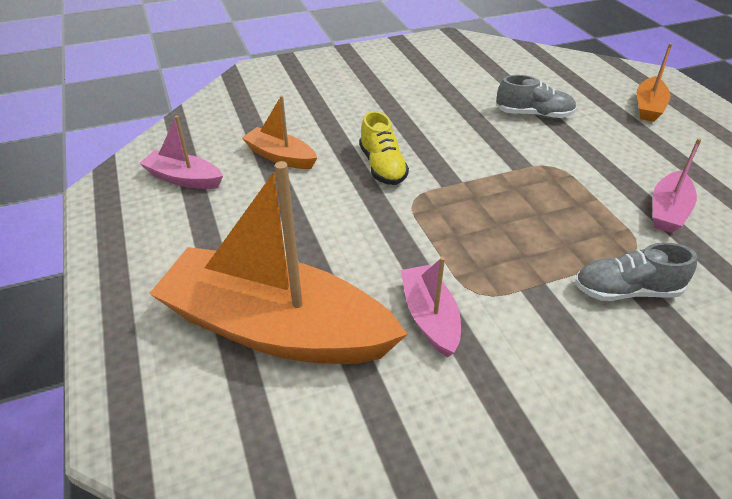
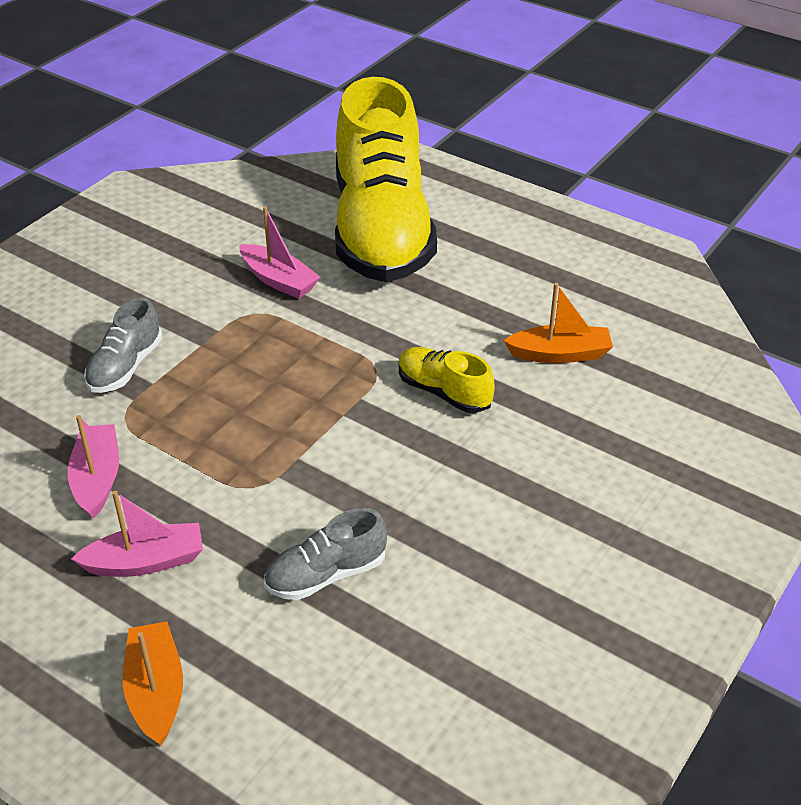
camera: 145 degrees right, 0 degrees up
(184, 179) = (612, 291): pink boat -> pink boat (145, 561)
(276, 329) = (381, 230): orange boat -> yellow shoe
(626, 291) = (125, 367): grey shoe -> grey shoe turned 150 degrees clockwise

